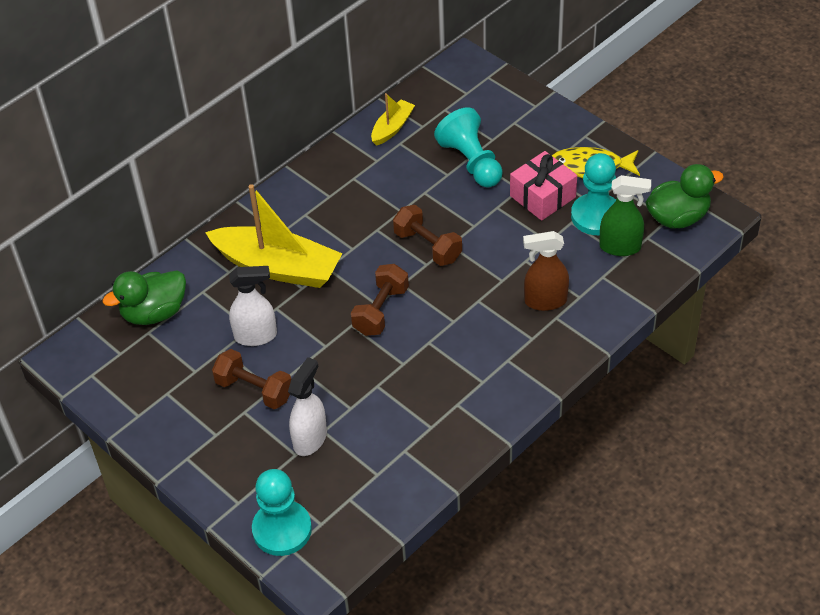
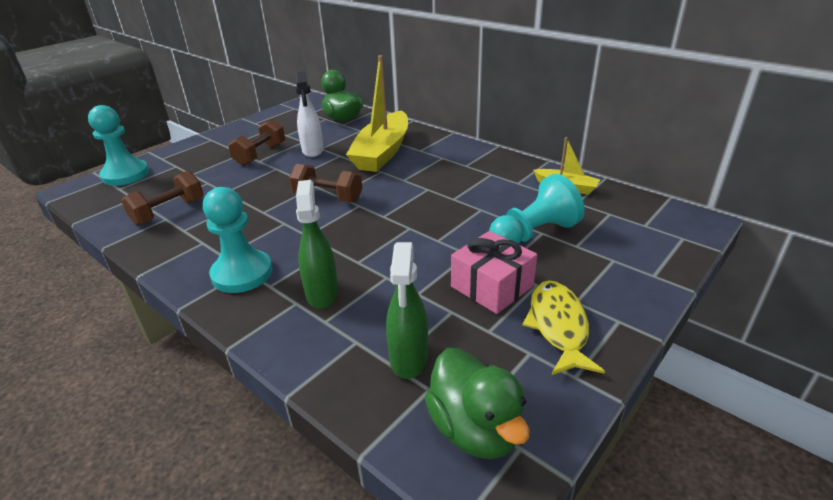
camera: 85 degrees right, 15 degrees down
(310, 439) = (202, 178): white spray bottle -> none
(428, 246) = (406, 215): brown dumbbell -> brown dumbbell (169, 212)
(545, 301) = (322, 293): brown spray bottle -> green spray bottle
(596, 216) = (465, 334): turquoise pawn -> turquoise pawn (242, 273)

